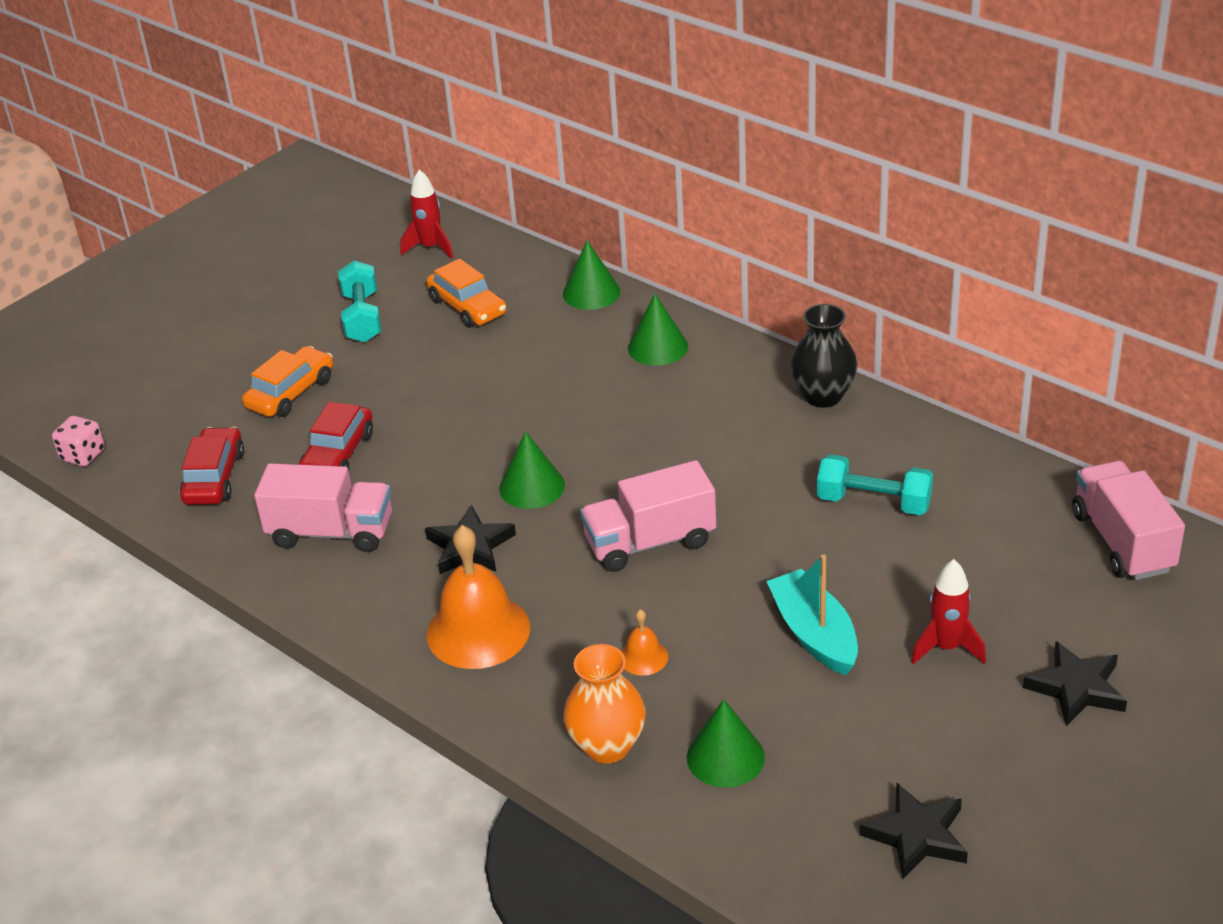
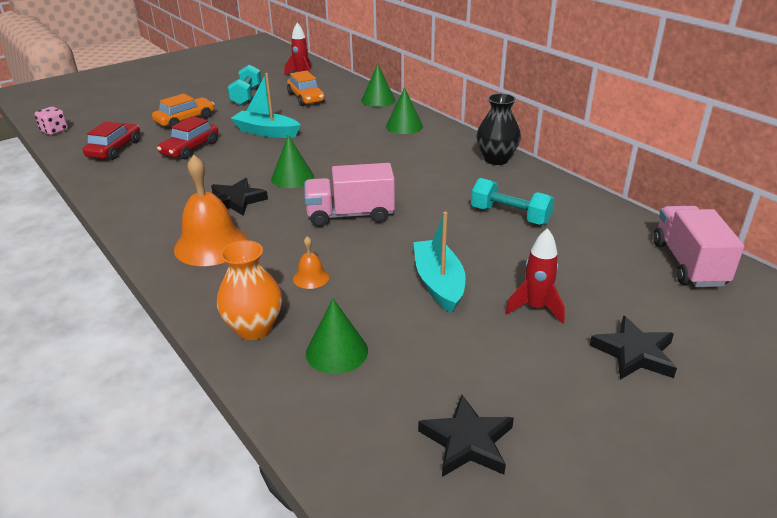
camera: 10 degrees right, 5 degrees down
(331, 532) = (159, 182): pink truck -> none
(441, 398) = (266, 132): none -> turquoise boat

